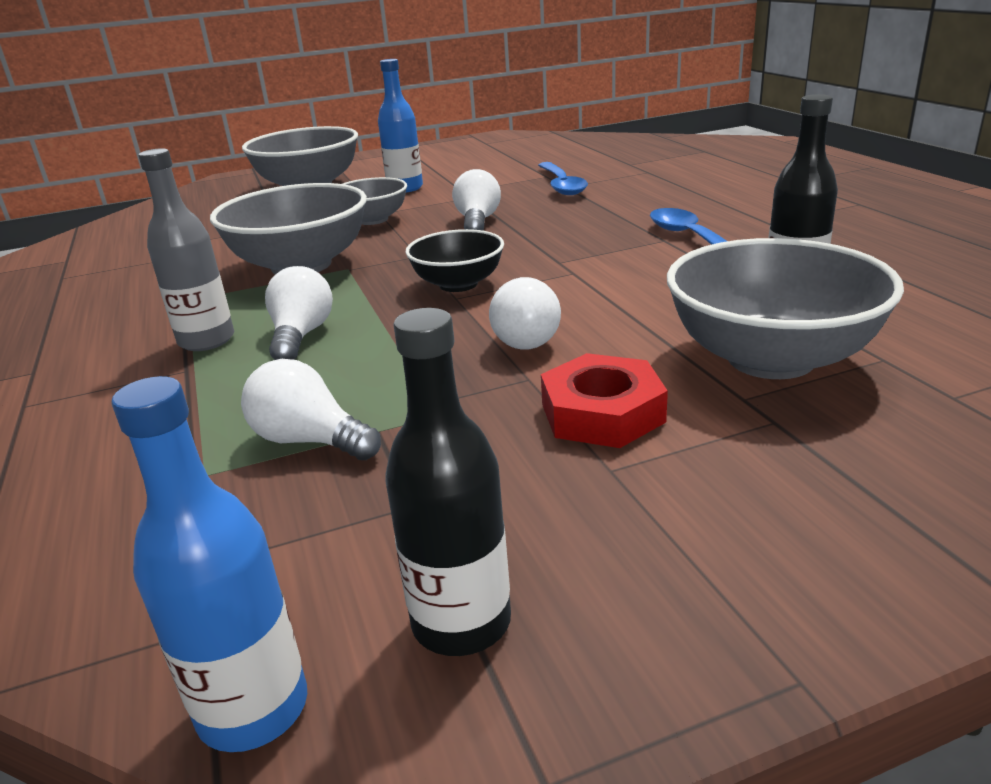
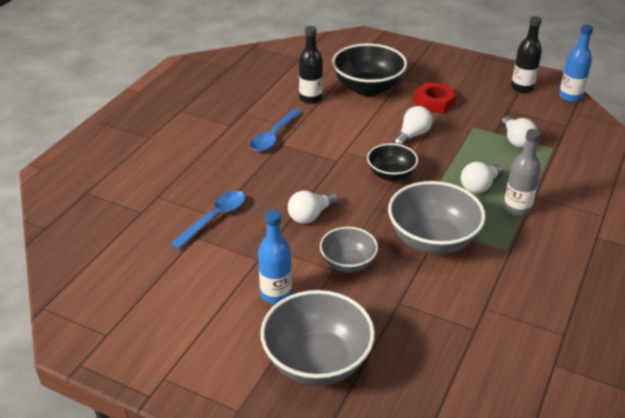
camera: 135 degrees left, 10 degrees up
(770, 358) = (368, 88): grey bowl -> black bowl

